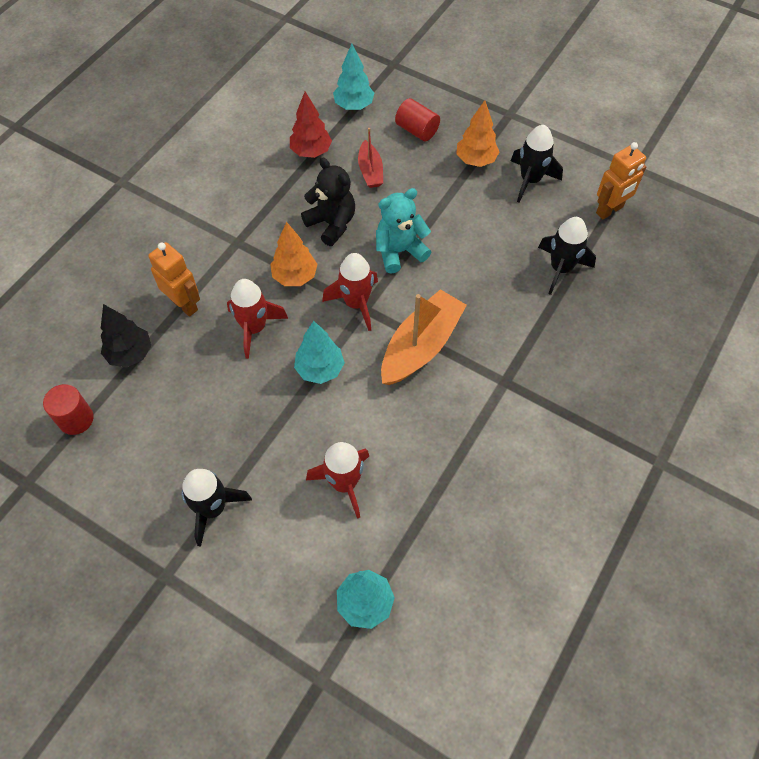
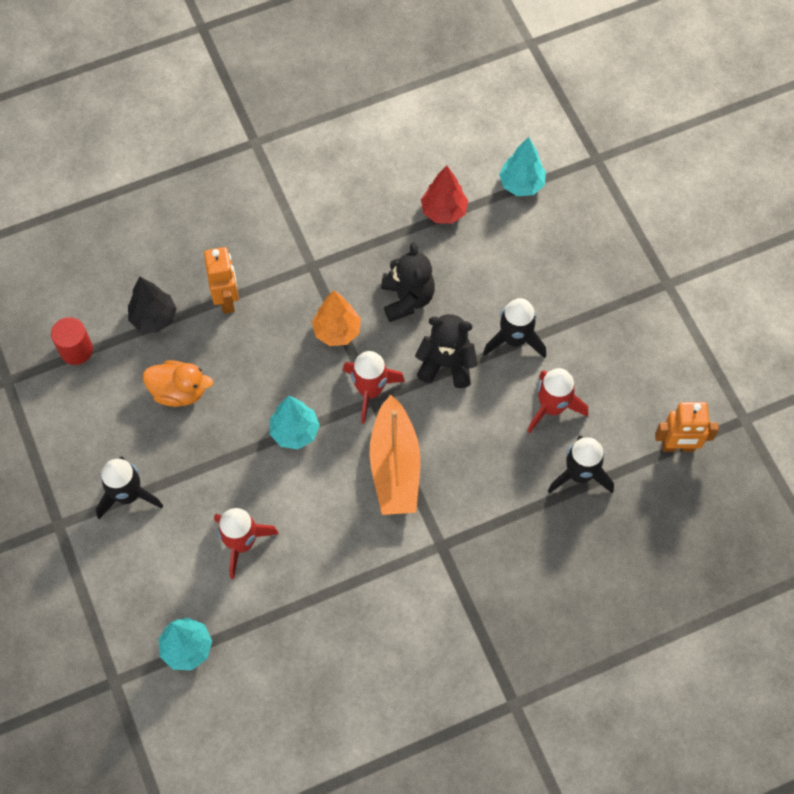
camera: 35 degrees right, 5 degrees up
(196, 397) = (179, 391): none -> orange duck
(254, 328) = (268, 359): red rocket -> red rocket (552, 407)
(370, 171) = (483, 265): red boat -> none
(399, 251) = (446, 364): turquoise teddy bear -> black teddy bear
(417, 130) = (561, 248): red cylinder -> none
(421, 346) = (395, 466): orange boat -> orange boat turned 105 degrees clockwise
(475, 160) = (592, 314): orange tree -> none
(530, 180) = (627, 368): black rocket -> black rocket (514, 339)

